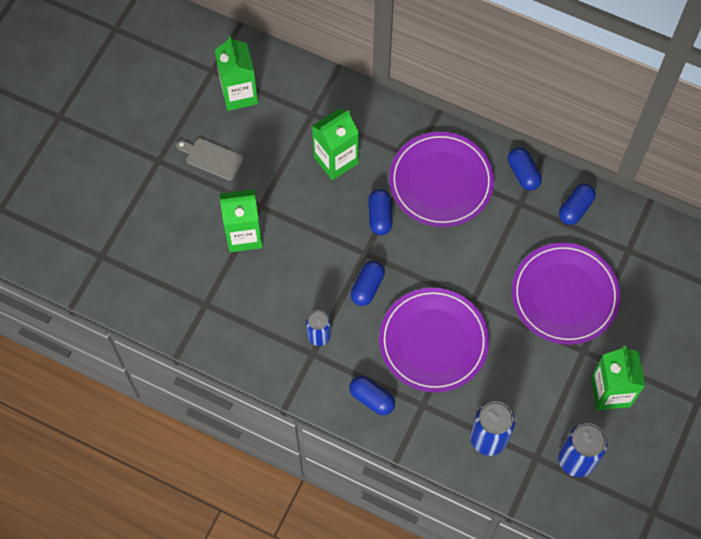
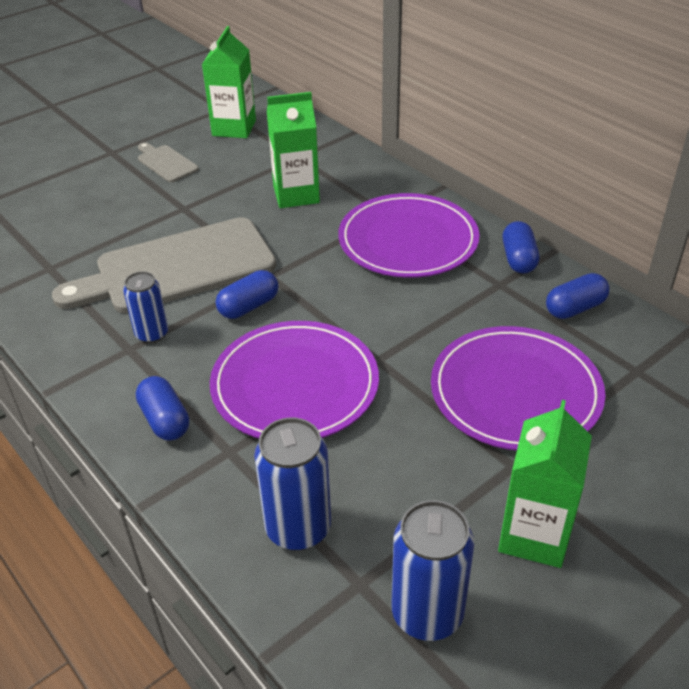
camera: 25 degrees right, 25 degrees down
(244, 235) = (145, 225): green carton -> none
(296, 269) = (177, 268): none -> grey cutting board
(380, 216) = (312, 250): blue capsule -> none

